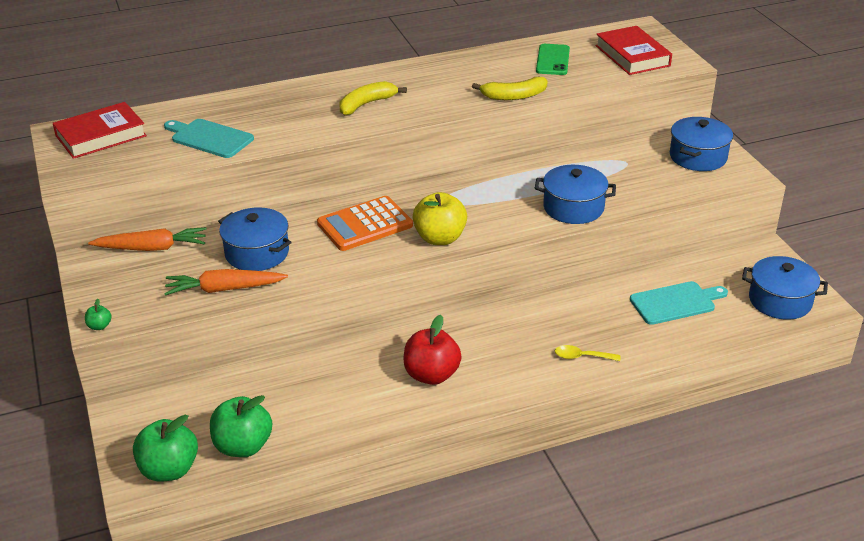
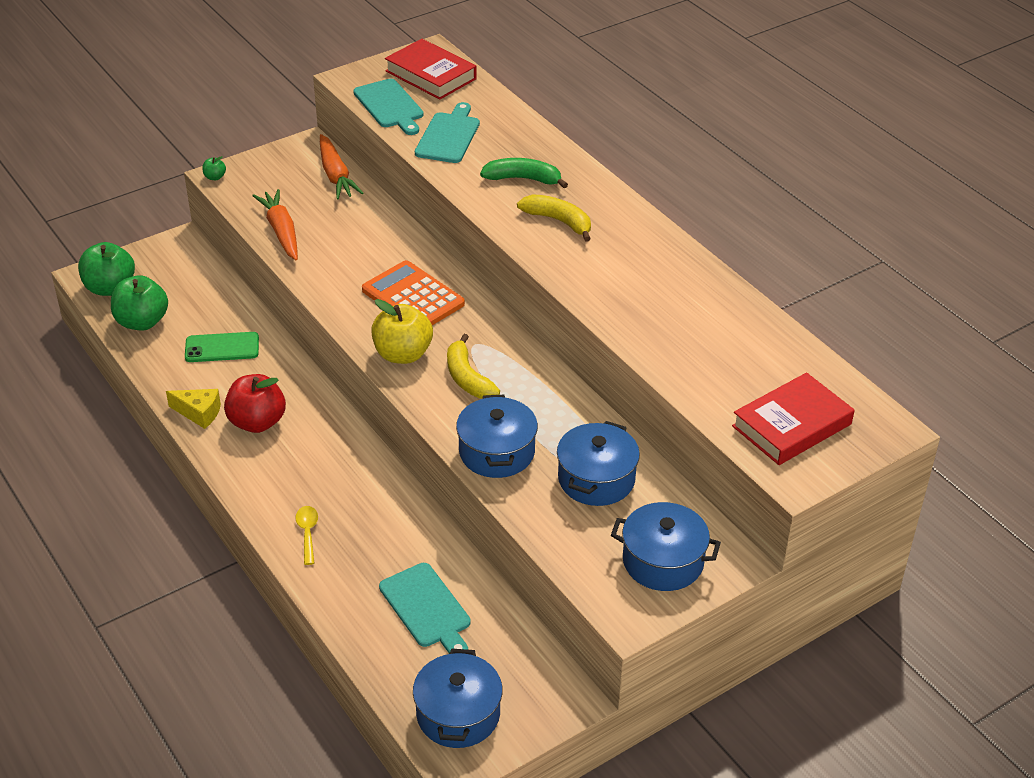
camera: 75 degrees right, 5 degrees up
(136, 162) = (389, 106): none -> turquoise cutting board
(257, 253) = (344, 238): blue pot -> blue pot (596, 479)
(298, 112) = (523, 179): none -> green banana
(405, 412) = (199, 413): none -> yellow cheese
(514, 96) = (626, 329): yellow banana -> yellow banana (467, 378)
(552, 60) = (740, 352): green phone -> green phone (222, 348)

